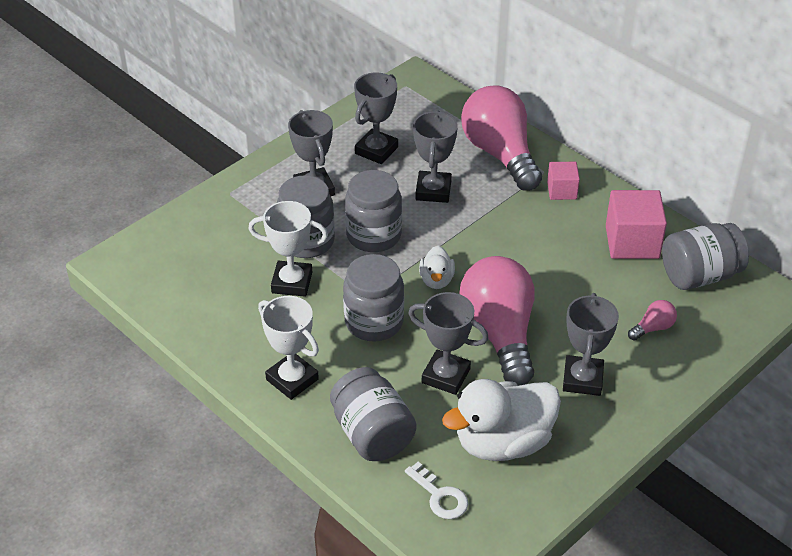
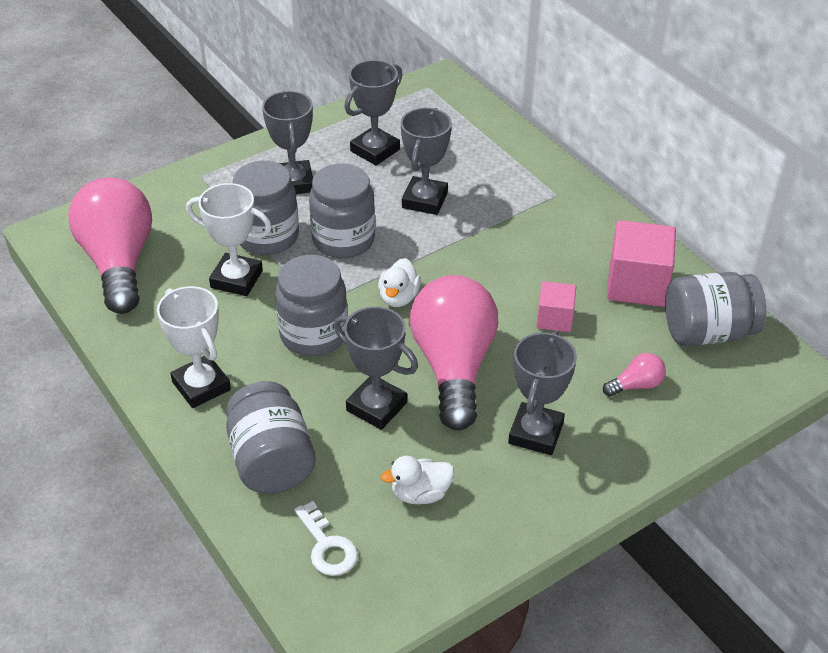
camera: 10 degrees right, 0 degrees up
(500, 154) = (511, 170): pink light bulb -> pink light bulb (119, 262)
(503, 442) = (420, 494): white duck -> white duck, size x0.49
(562, 191) = (570, 218): pink cube -> pink cube (554, 319)

